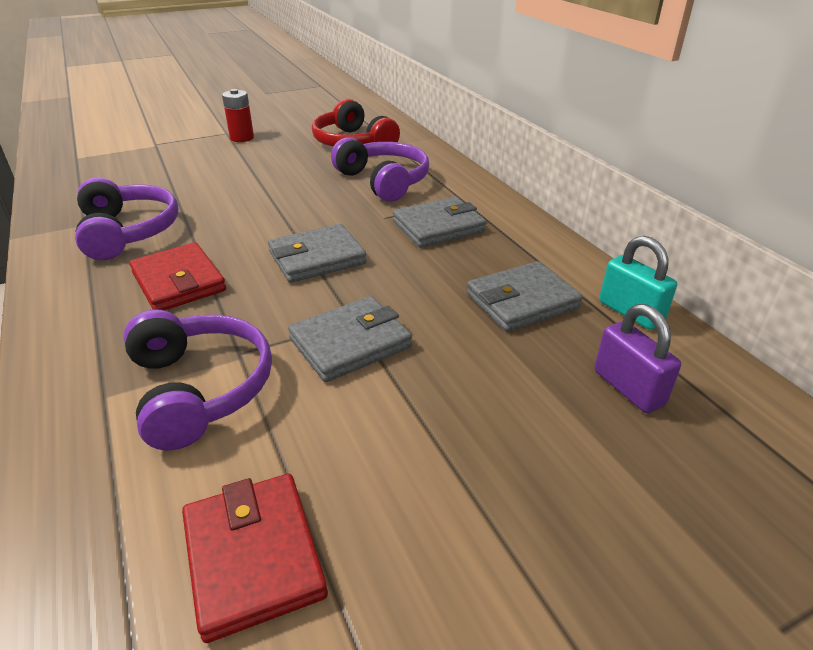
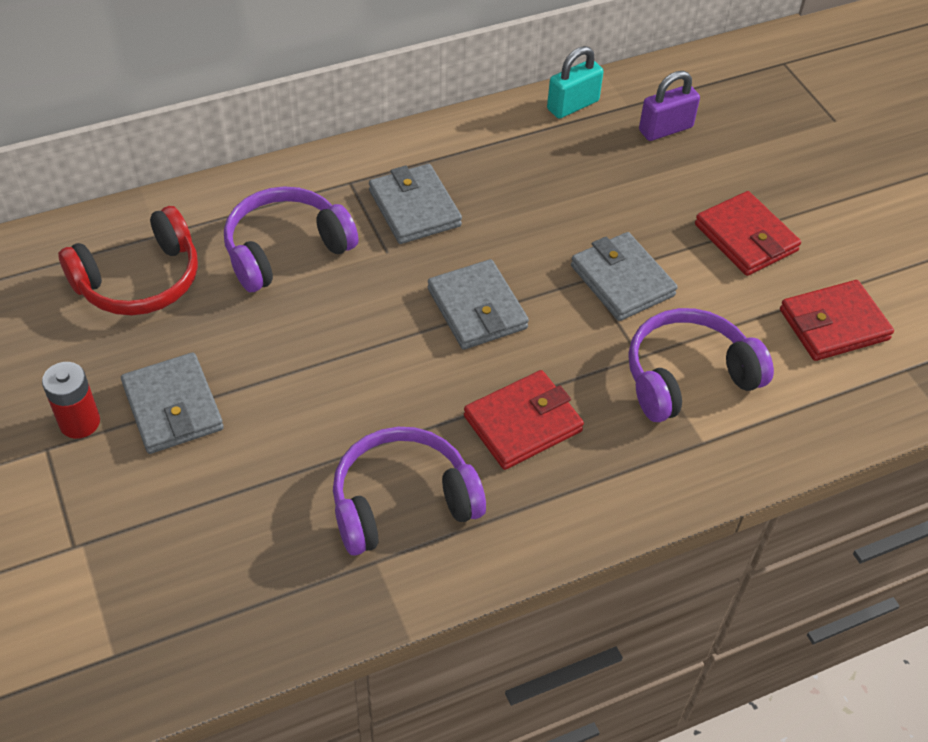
camera: 90 degrees left, 15 degrees up
(432, 460) = (746, 238): none -> red wallet
(522, 301) = (557, 166): grey wallet -> grey wallet (173, 407)

